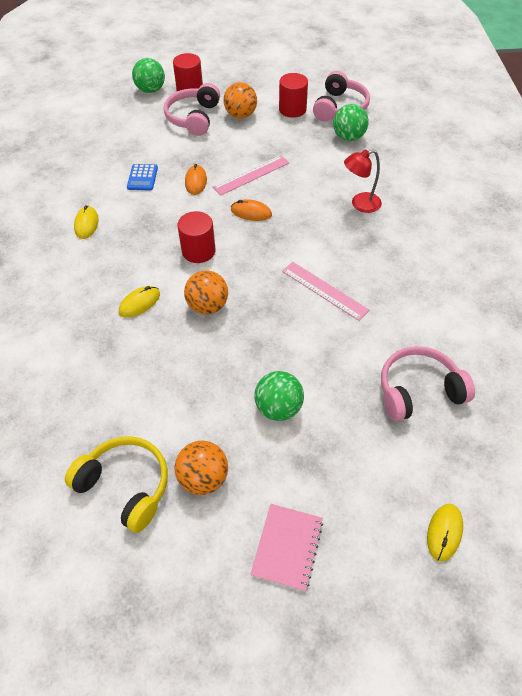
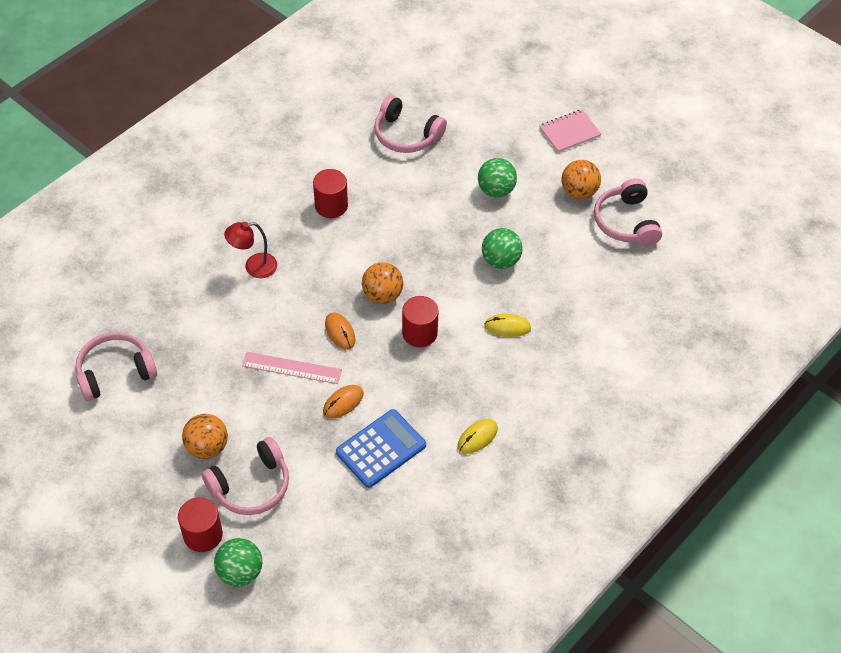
camera: 135 degrees left, 0 degrees up
(126, 485) = (626, 222): yellow headphones -> pink headphones
(142, 178) = (381, 449): blue calculator -> blue calculator, size x1.72
(208, 306) = (463, 285): orange ball -> orange ball (382, 295)
(292, 109) = (155, 410): red cylinder -> red cylinder (331, 205)
(324, 290) = (374, 230): pink ruler -> none
(348, 137) = (162, 333): green ball -> green ball (500, 261)
(360, 204) = (254, 267): red lamp -> red lamp turned 135 degrees clockwise
(444, 532) = (486, 79): yellow mouse -> none

